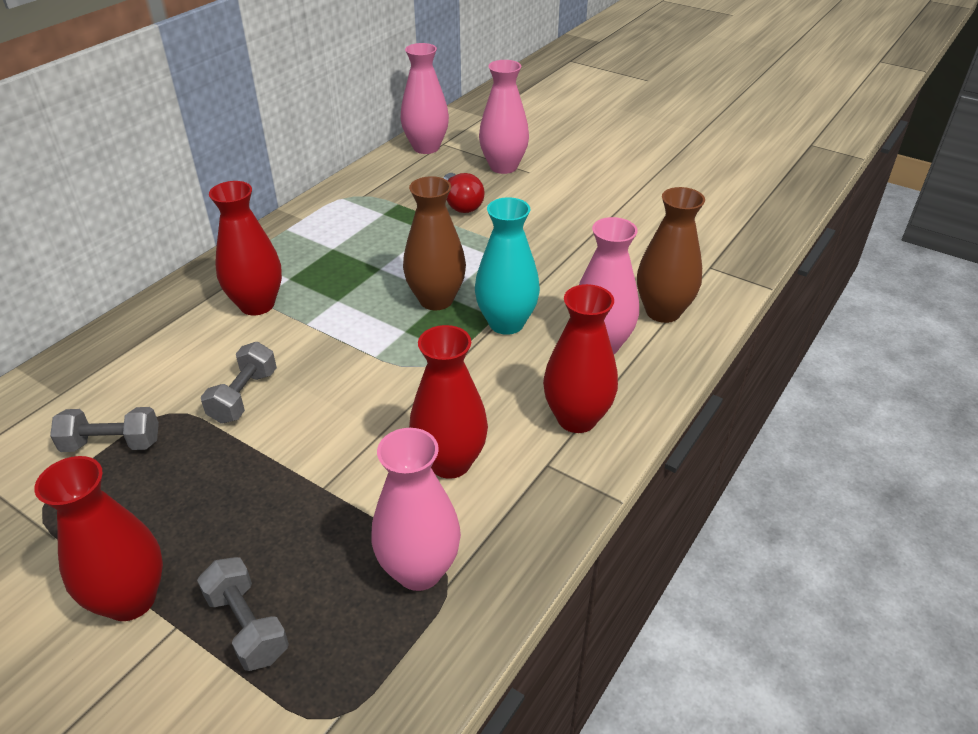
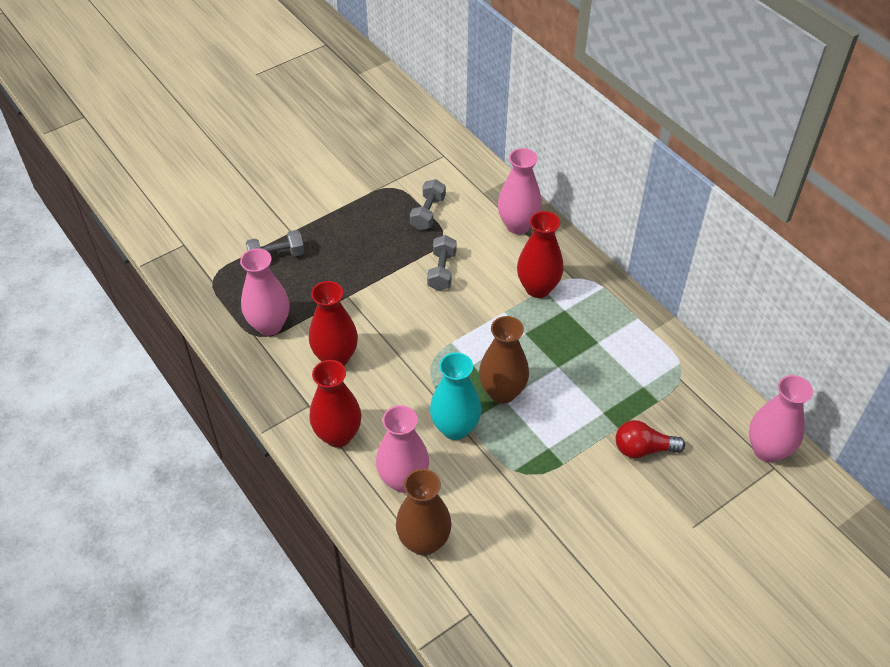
camera: 110 degrees right, 10 degrees up
(131, 599) = (315, 217): red vase -> none
(244, 396) = (442, 271): grey dumbbell -> grey dumbbell turned 60 degrees clockwise
(503, 167) = (708, 506): pink vase -> pink vase (518, 225)

